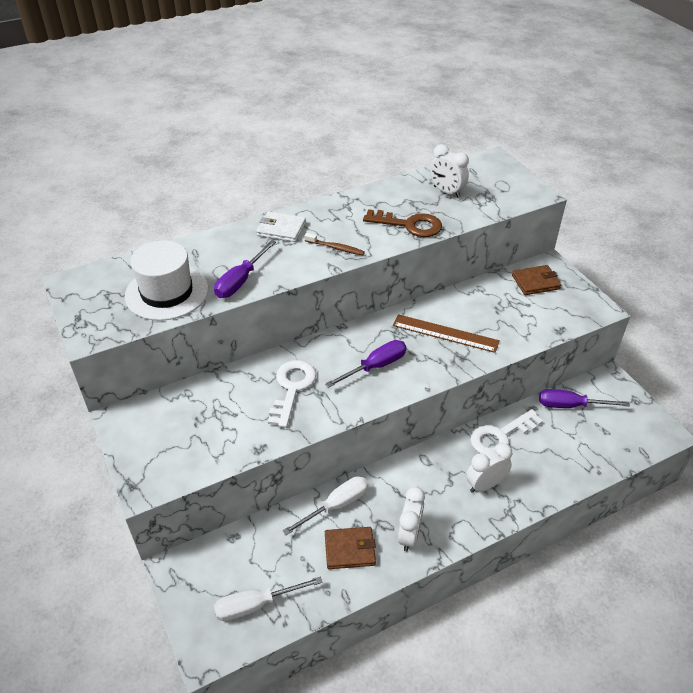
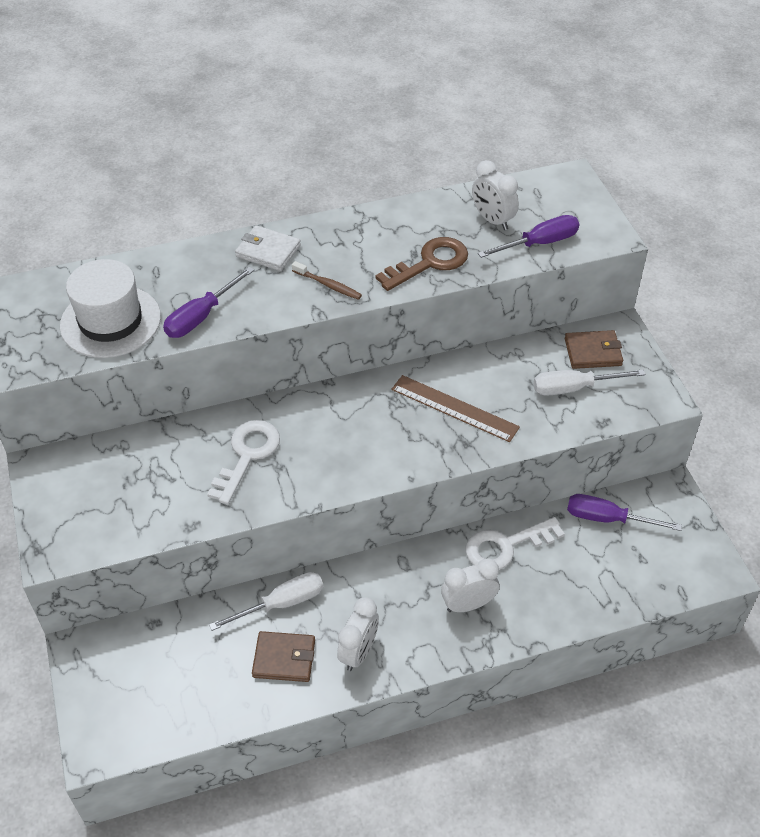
camera: 10 degrees right, 5 degrees up
(256, 605) = (162, 705): white screwdriver -> white screwdriver (574, 388)
(375, 366) = (355, 441): purple screwdriver -> purple screwdriver (539, 243)
(409, 225) = (429, 263): brown key -> brown key turned 60 degrees counterclockwise

